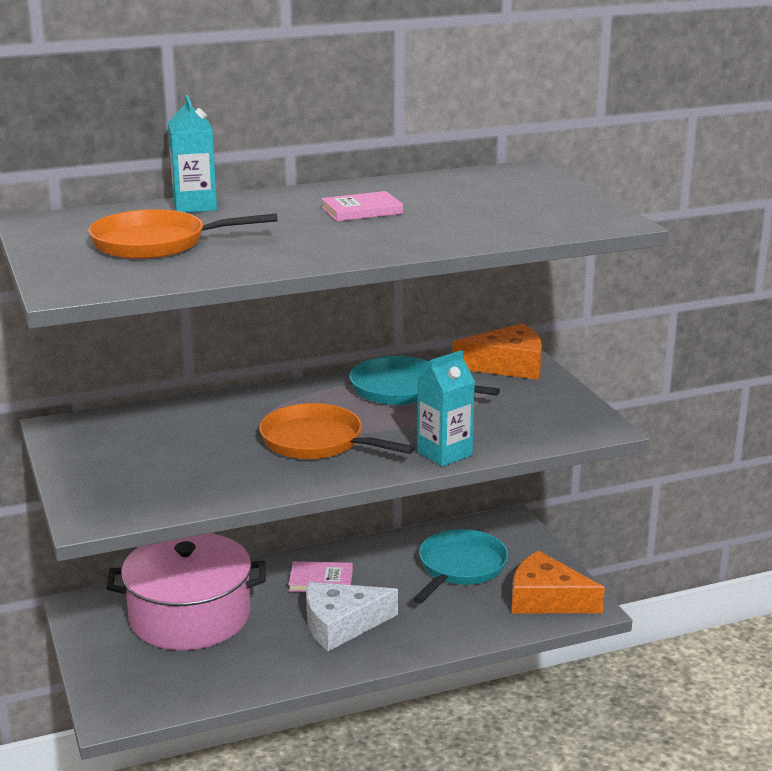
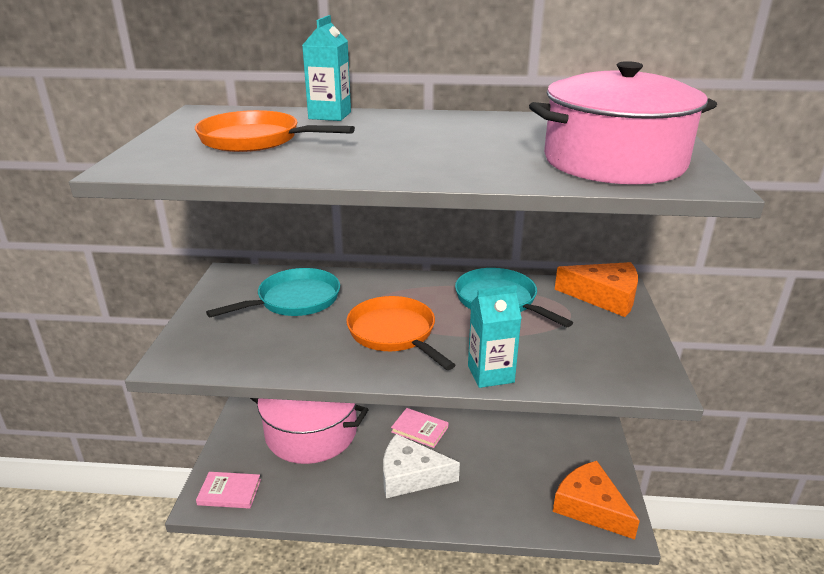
camera: 25 degrees right, 5 degrees up
(362, 210) = (458, 137): pink book -> pink book (229, 492)
(460, 568) = (532, 451): turquoise pan -> turquoise pan (294, 300)
(528, 214) = (614, 162): none -> pink pot

